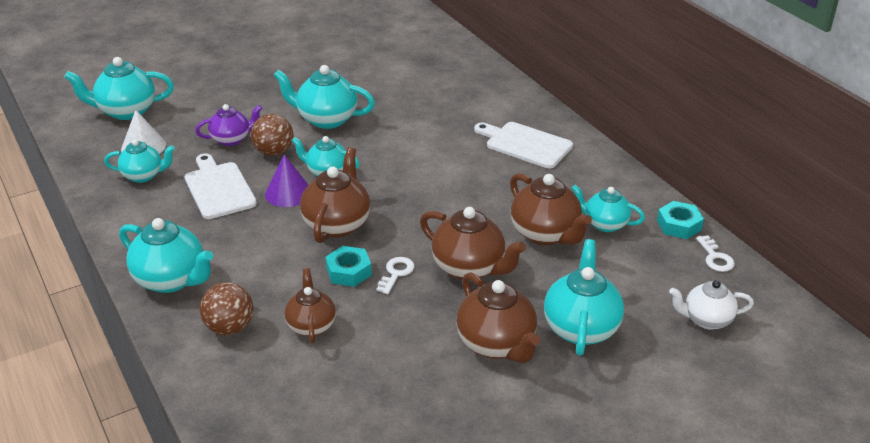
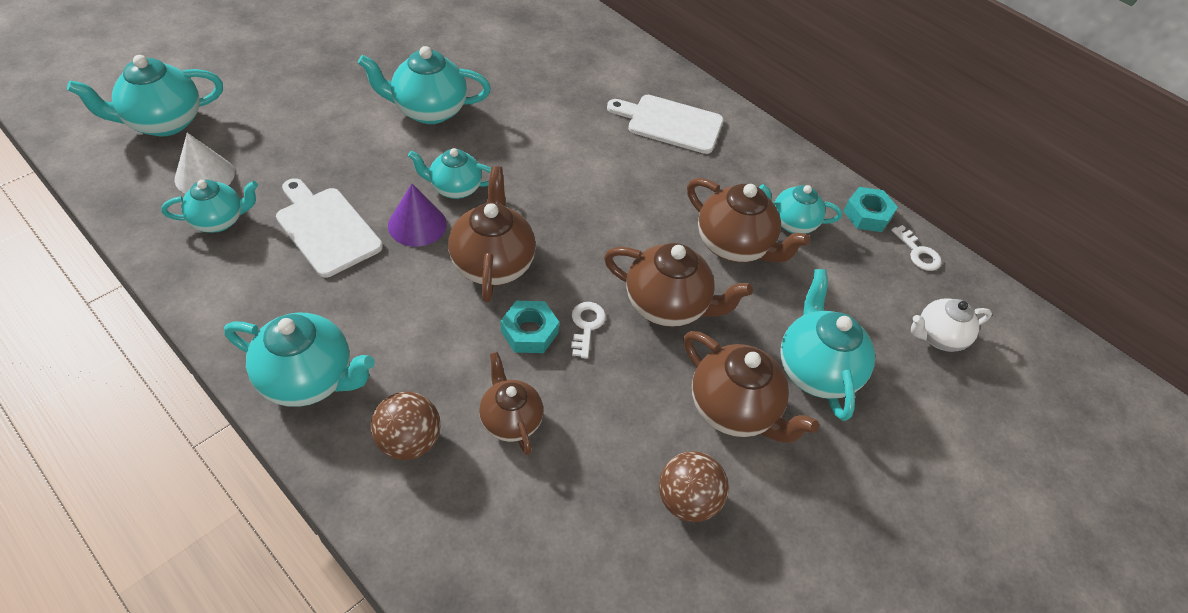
camera: 20 degrees left, 15 degrees up
(231, 139) = (319, 152): purple teapot -> none
(274, 152) = (379, 165): brown ball -> brown ball (687, 500)

